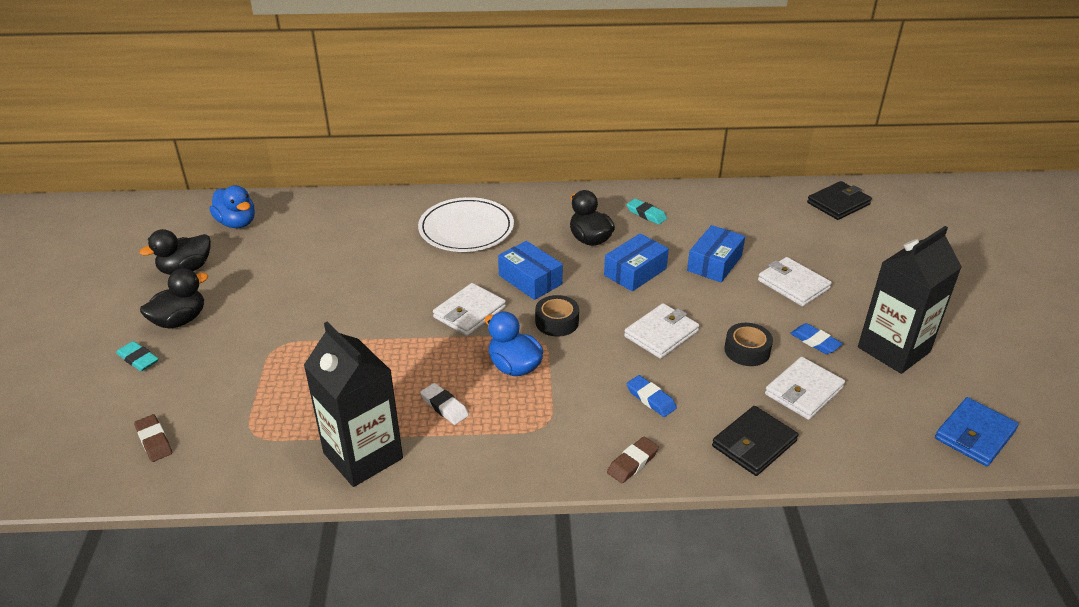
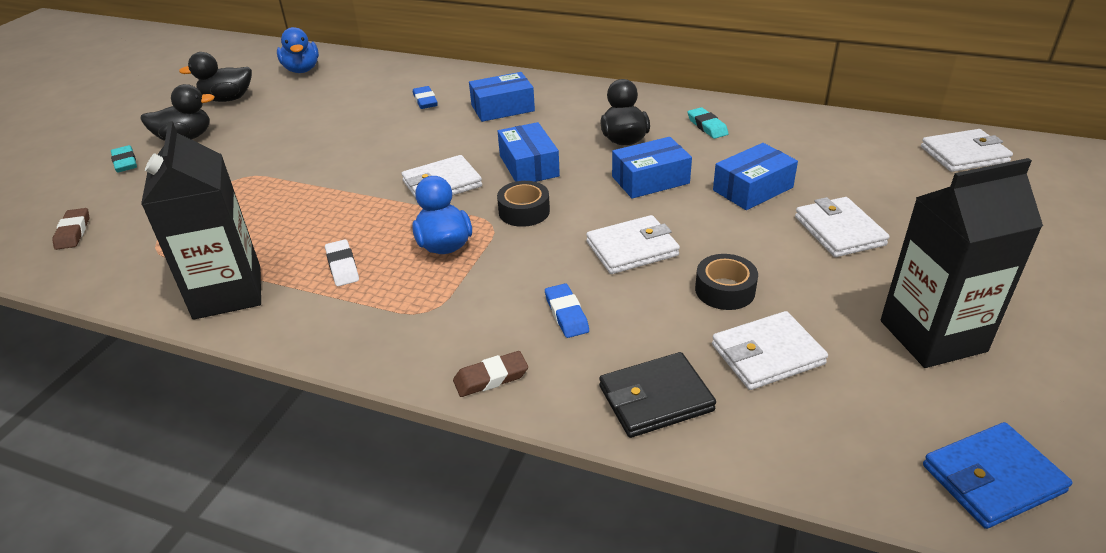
camera: 25 degrees right, 0 degrees up
(466, 229) = (502, 108): white plate -> blue box
(815, 341) = (824, 301): blue eraser -> blue eraser (425, 101)
(838, 203) = (964, 154): black wallet -> white wallet

